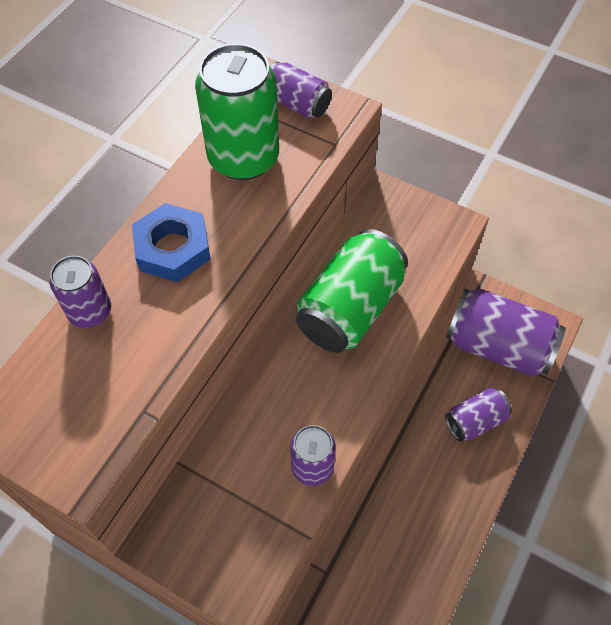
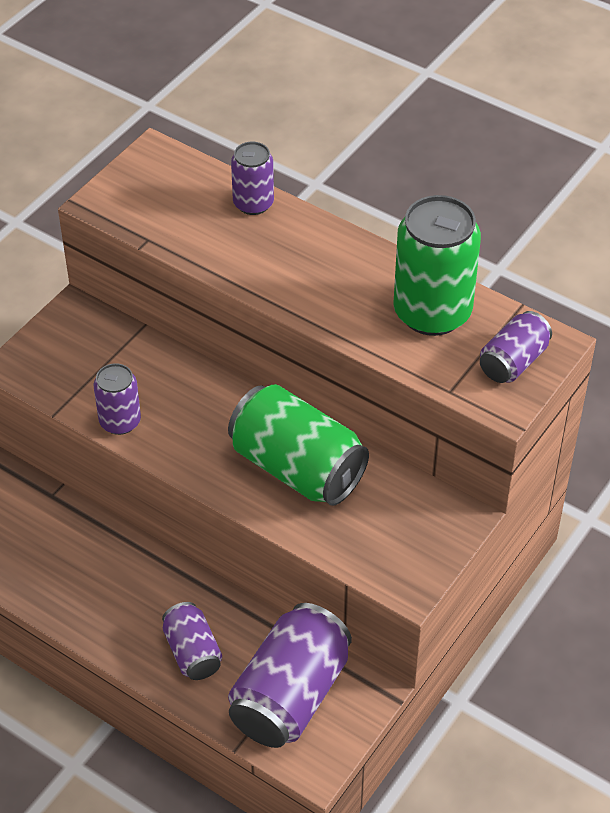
camera: 95 degrees right, 10 degrees down
(173, 248) = (317, 257): blue nut -> none

